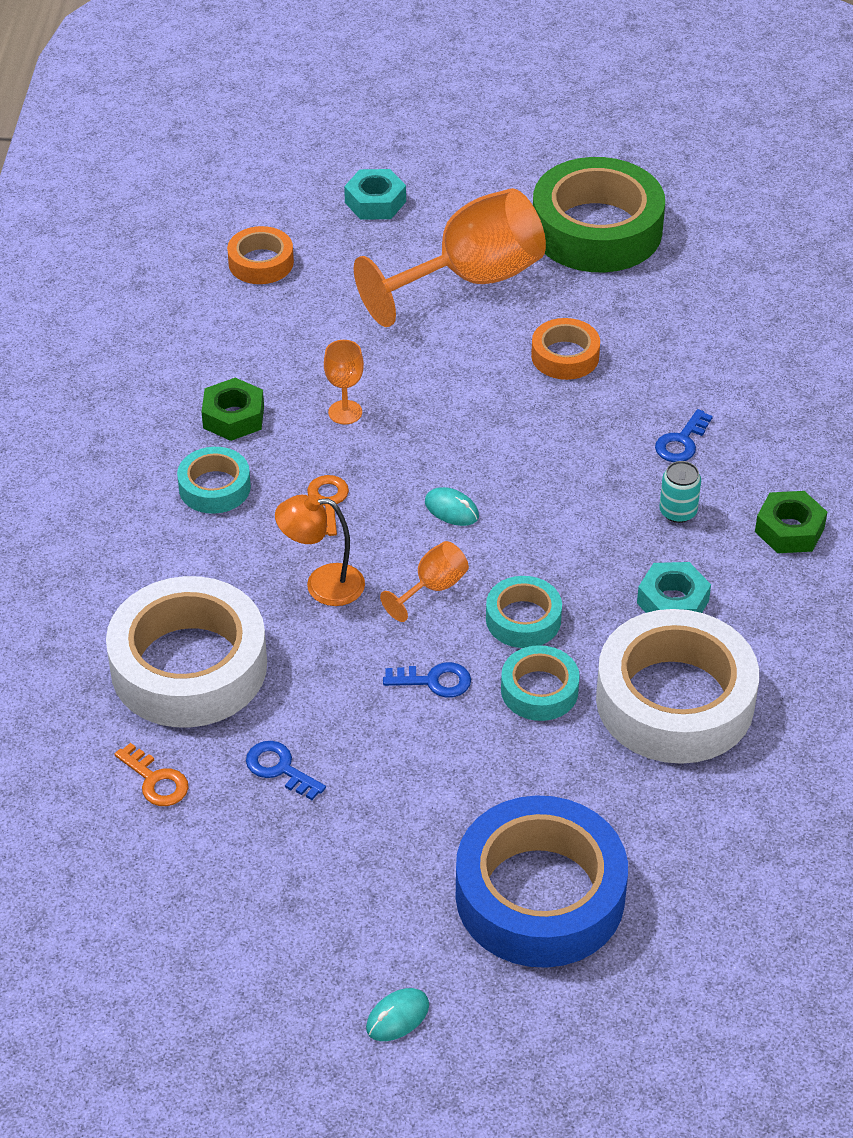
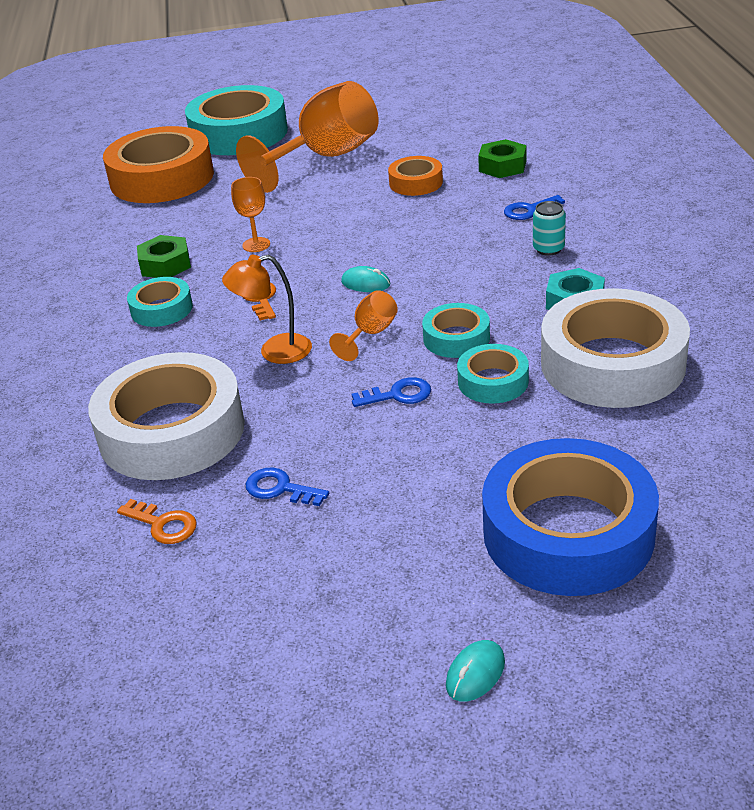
camera: 10 degrees left, 10 degrees down
(261, 262) = (162, 178): orange tape -> orange tape, size x2.03
(375, 202) = (239, 133): turquoise nut -> turquoise tape
(596, 229) = (407, 117): green tape -> none
(681, 442) = (529, 210): blue key -> blue key turned 45 degrees clockwise
(789, 530) = (642, 242): green nut -> green nut (502, 166)

